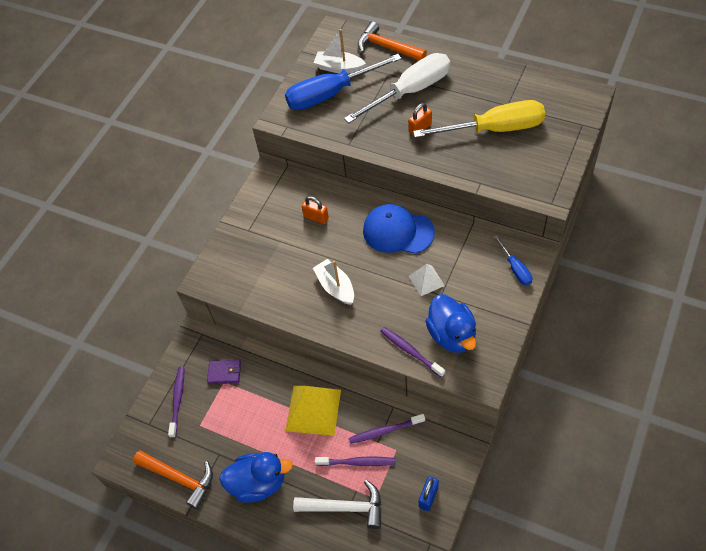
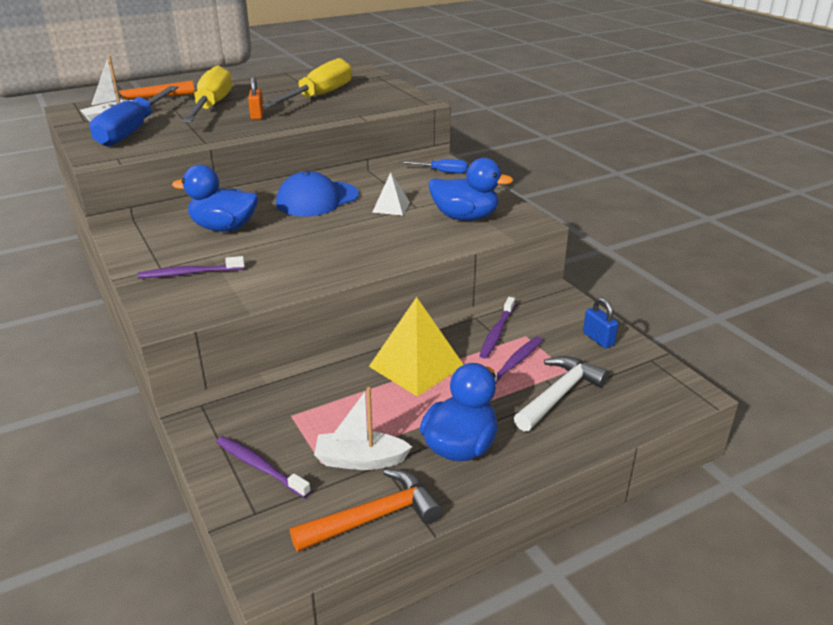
camera: 60 degrees left, 25 degrees down
(224, 373) = (280, 409): purple wallet -> none
(316, 217) = (224, 228): orange padlock -> blue duck
(335, 287) = (321, 248): white boat -> white boat (360, 460)
(410, 91) = (211, 106): white screwdriver -> yellow screwdriver
(410, 351) = (453, 240): purple toothbrush -> purple toothbrush (189, 273)

